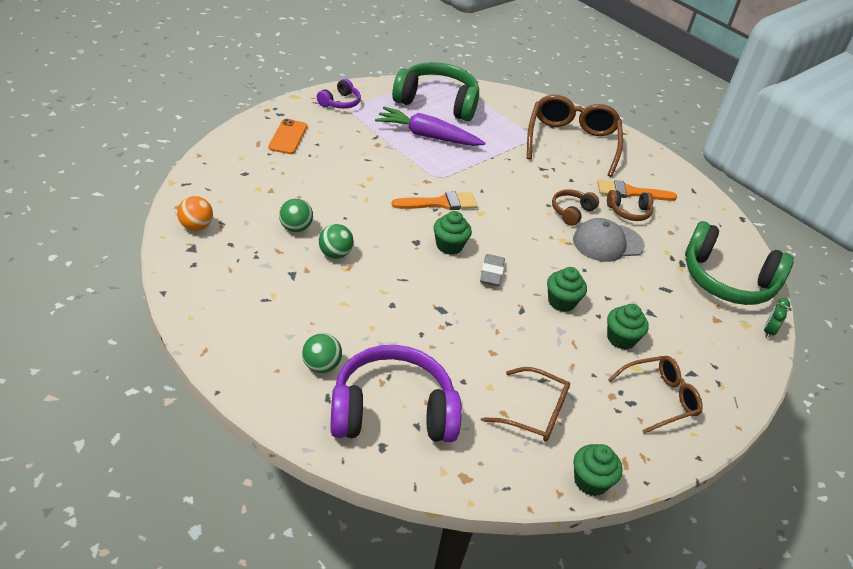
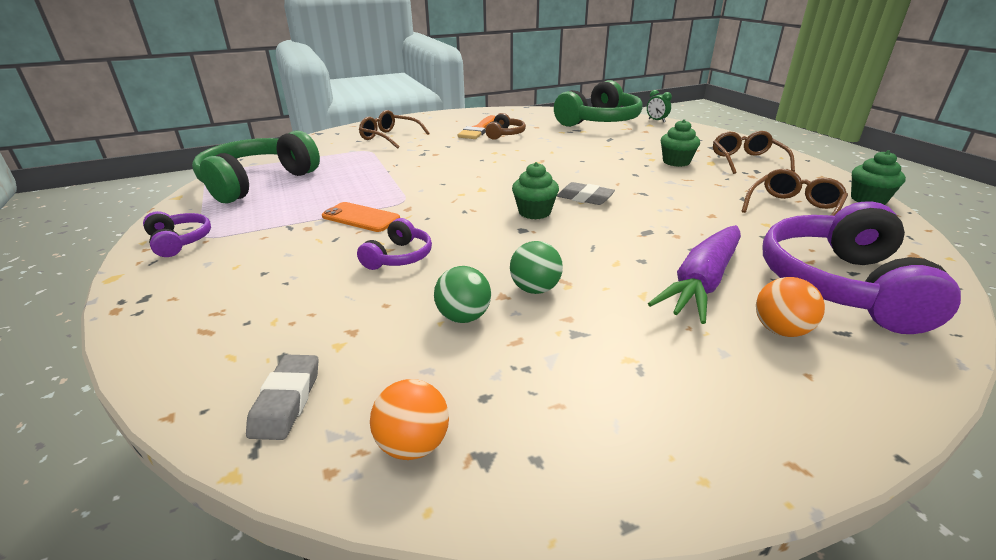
camera: 65 degrees left, 10 degrees down
(214, 184) = (286, 401): none -> grey eraser
(288, 137) = (218, 297): orange phone -> orange phone (361, 217)
(321, 366) = (780, 330): green ball -> orange ball
(354, 191) = (399, 257): none -> purple headphones
(427, 136) = (319, 196): purple carrot -> purple carrot (702, 282)
(440, 203) = (454, 207): orange brush -> none
(561, 302) = (629, 175): green cupcake -> none
(571, 142) = (389, 137): brown glasses -> brown glasses, size x0.61
(571, 212) = (496, 152): brown headphones -> none
(607, 243) = (546, 147): grey cap -> none

